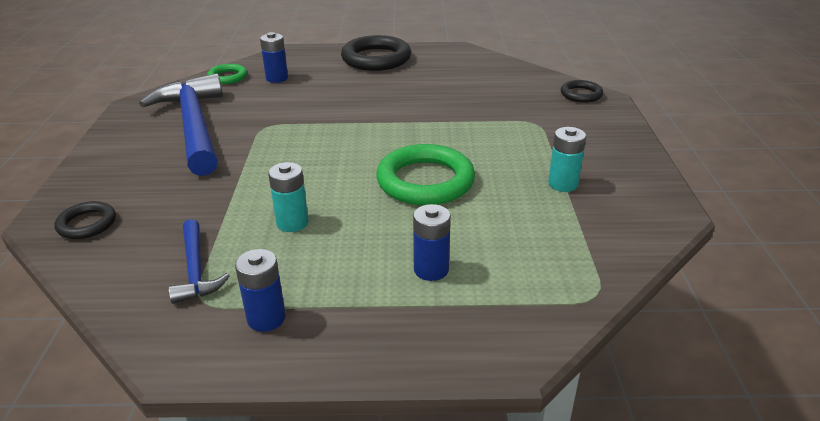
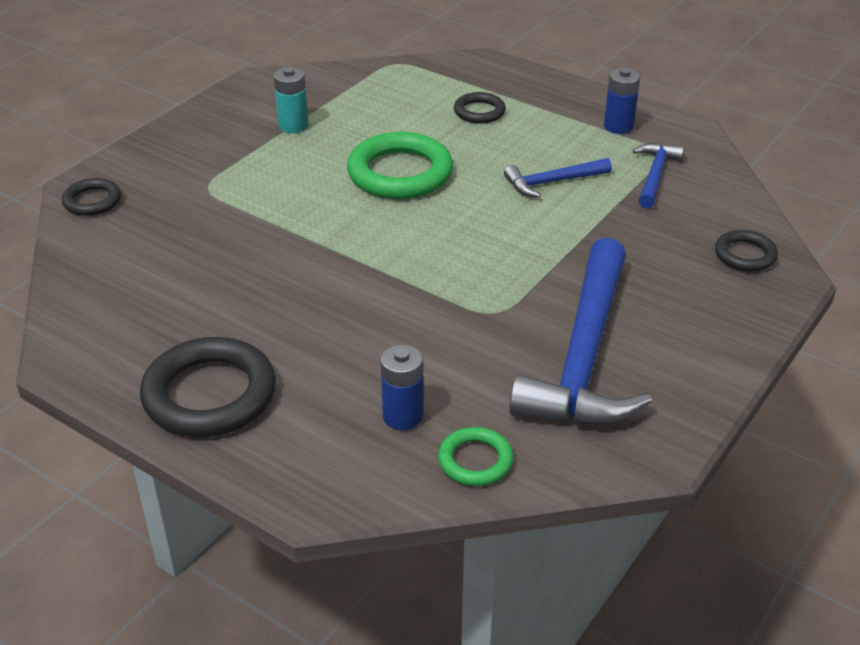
camera: 145 degrees left, 5 degrees up
(292, 223) = (552, 182): turquoise battery -> blue hammer
(431, 269) = (479, 112): blue battery -> black ring

